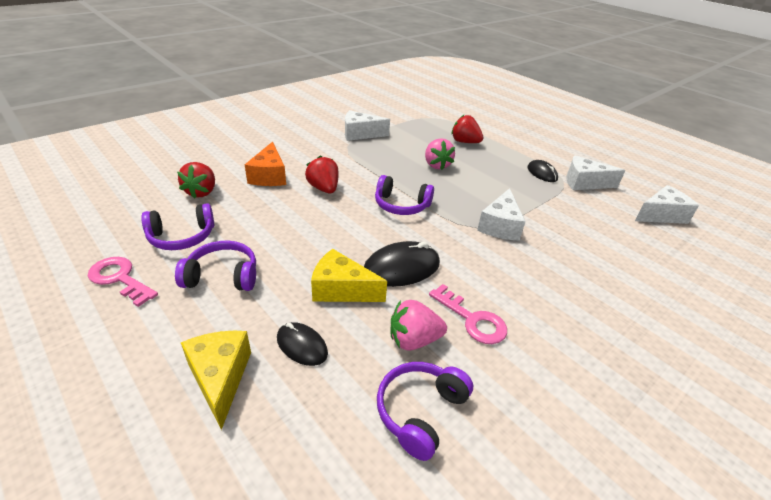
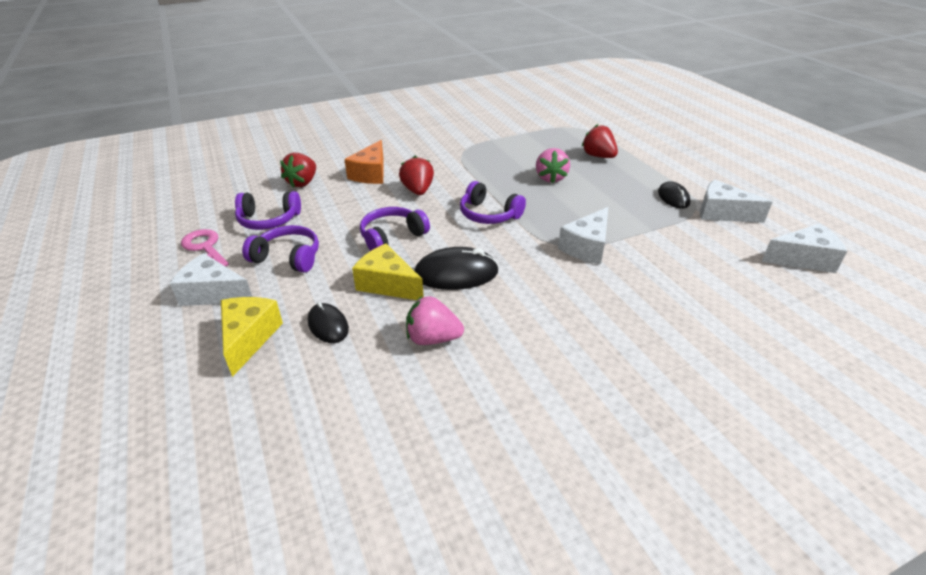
camera: 20 degrees right, 0 degrees up
(360, 134) = (483, 140): white cheese -> white cheese (213, 293)
(420, 412) = (406, 398): purple headphones -> purple headphones (392, 237)
(472, 319) = (502, 330): pink key -> none

